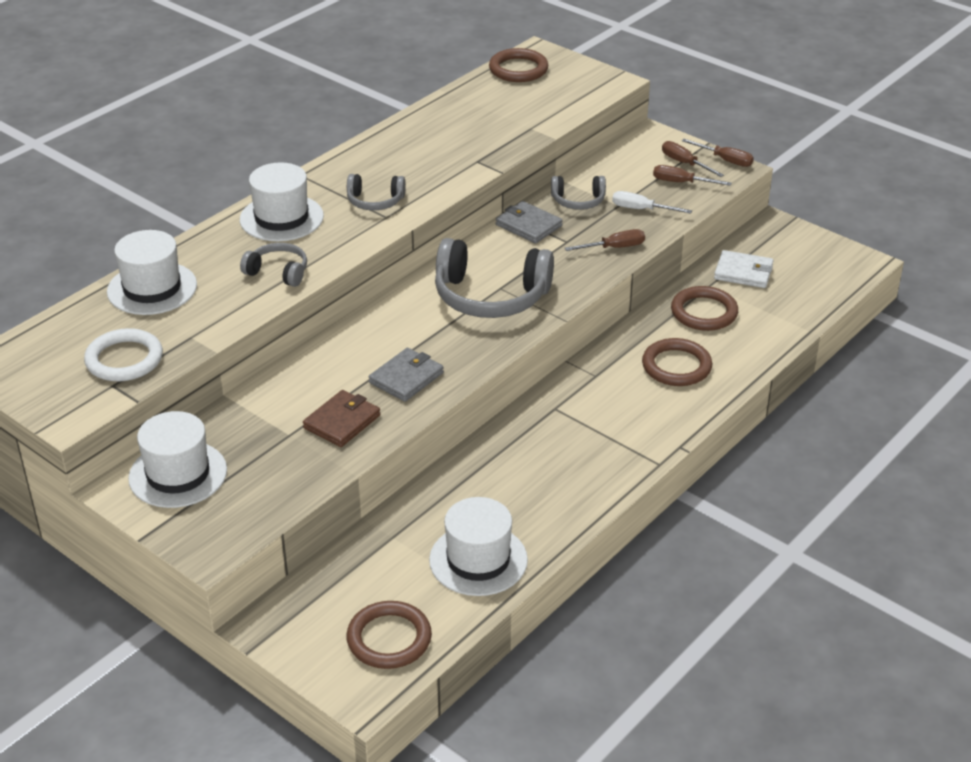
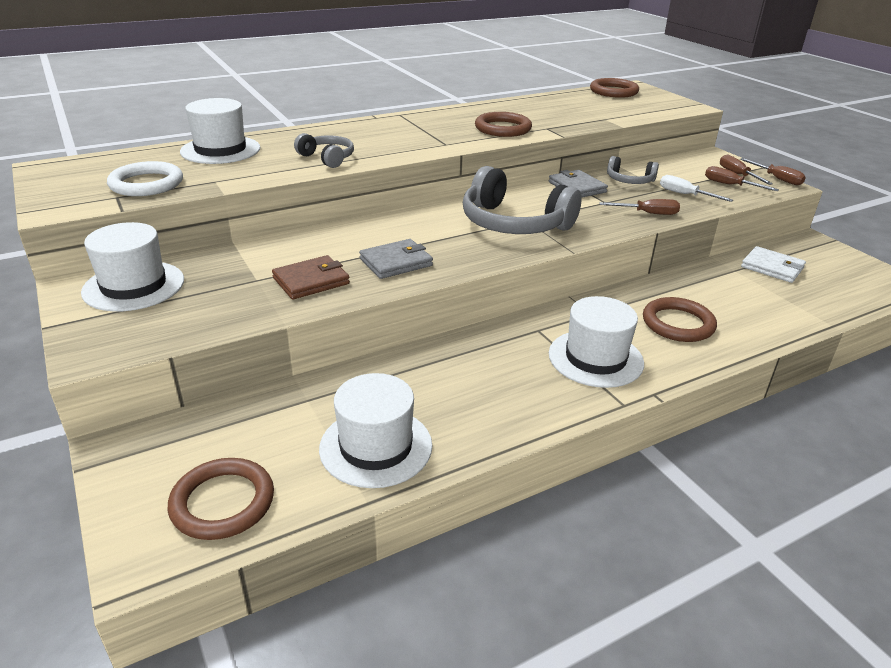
camera: 20 degrees right, 5 degrees down
(281, 218) = (362, 132): white hat -> white hat (595, 358)
(375, 201) = (444, 135): grey headphones -> none
(704, 312) = (722, 288): brown ring -> brown ring (503, 128)

